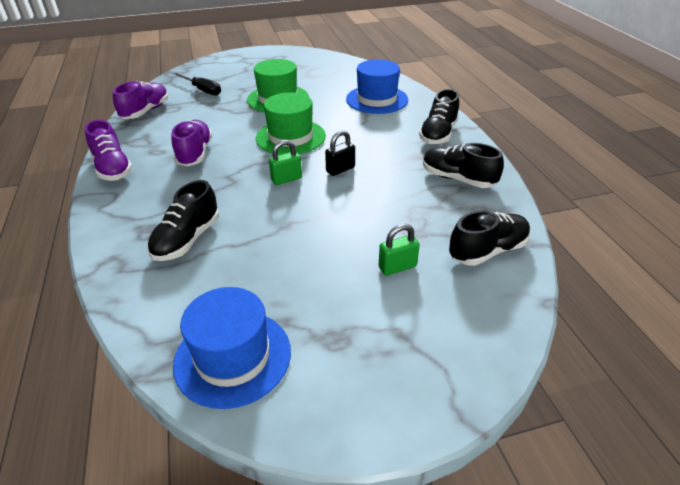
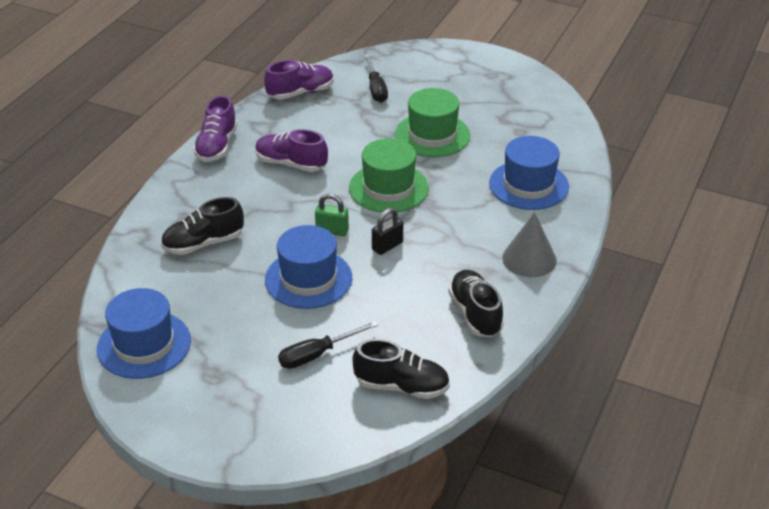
camera: 40 degrees right, 0 degrees up
(195, 153) = (291, 164): purple shoe -> purple shoe turned 105 degrees counterclockwise
(313, 218) = (308, 279): none -> blue hat
(340, 169) = (387, 246): black padlock -> black padlock turned 45 degrees counterclockwise
(397, 267) = (317, 354): green padlock -> black screwdriver
(438, 134) = (529, 259): black shoe -> grey cone

